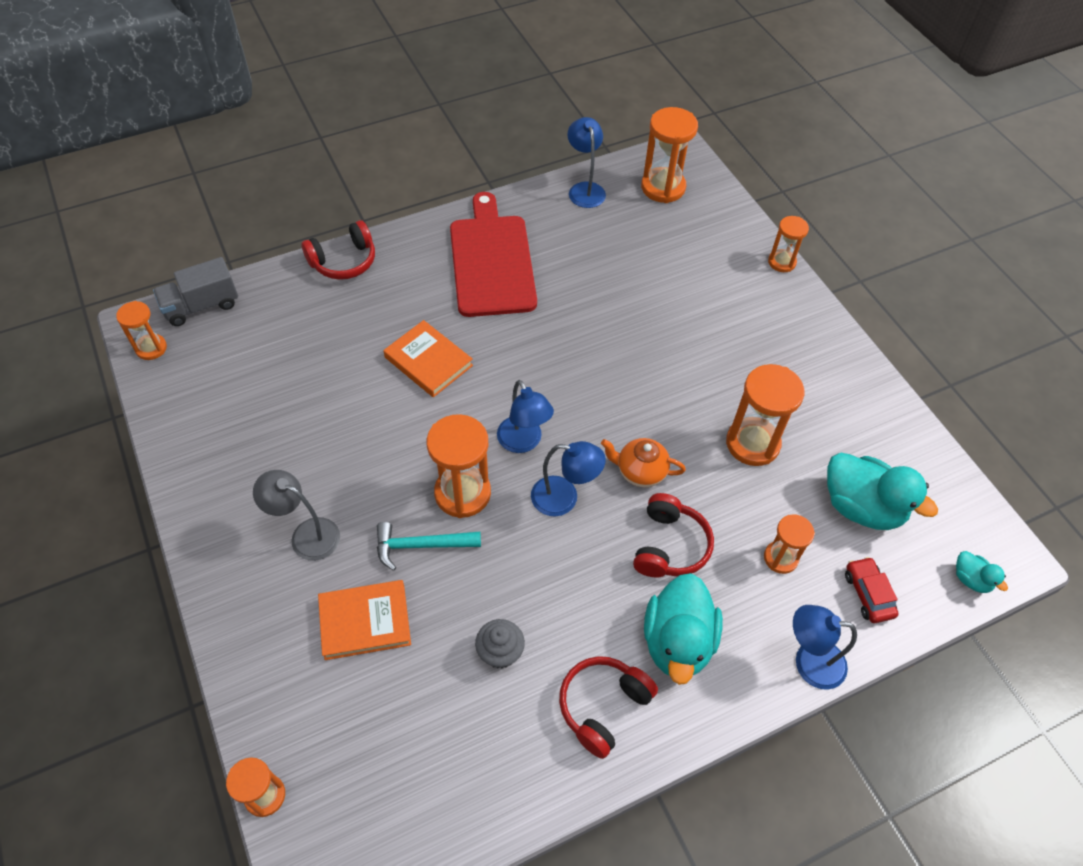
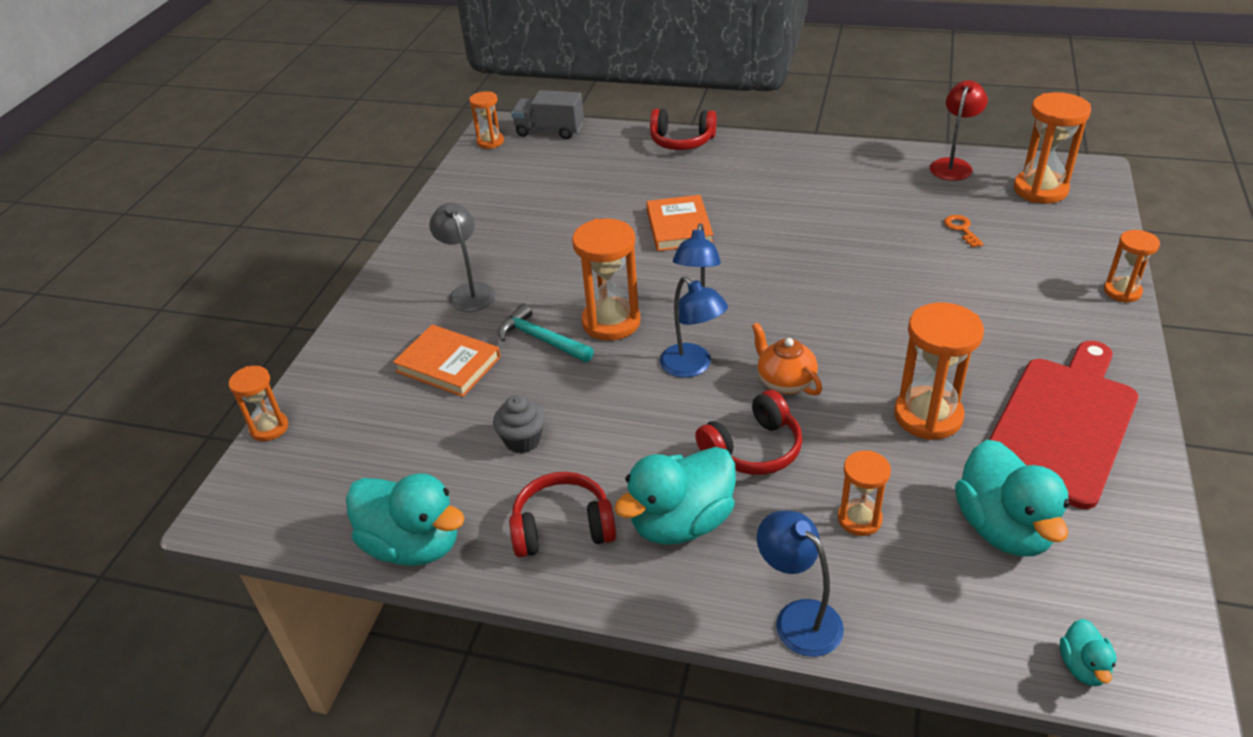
camera: 45 degrees right, 15 degrees down
(492, 261) = (807, 183): red cutting board -> red cutting board (1063, 425)
(508, 806) = (413, 545): none -> turquoise duck
(585, 189) = (953, 165): blue lamp -> red lamp
(641, 254) = (961, 229): none -> orange key
(868, 594) = (930, 603): red car -> none

